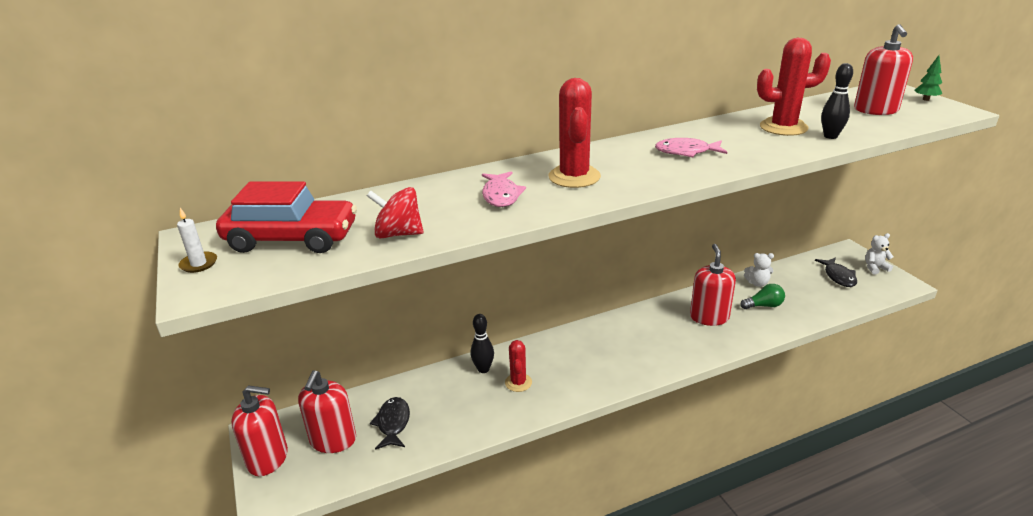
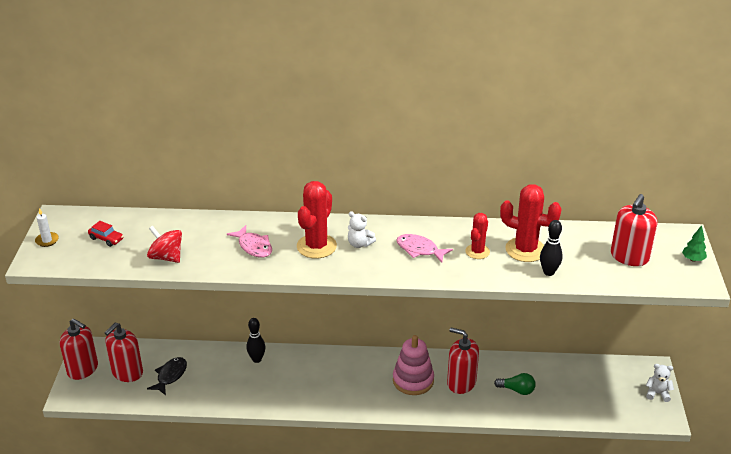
camera: 25 degrees right, 5 degrees up
(292, 239) = (106, 239): red car -> red car, size x0.42
(501, 195) = (254, 246): pink fish -> pink fish turned 60 degrees counterclockwise
(518, 382) = (272, 379): red cactus -> red cactus (477, 251)
(663, 331) = (413, 380): none -> pink stacking toy
(709, 317) = (461, 382): red soap dispenser -> red soap dispenser turned 90 degrees counterclockwise
(757, 283) = (533, 368): white teddy bear -> white teddy bear (359, 244)
(838, 276) = (613, 389): black fish -> none

